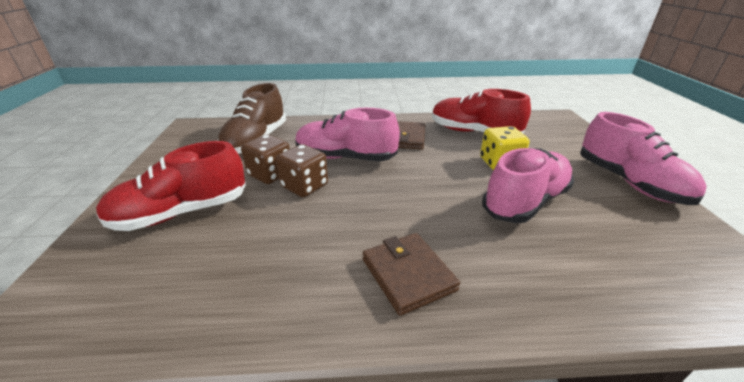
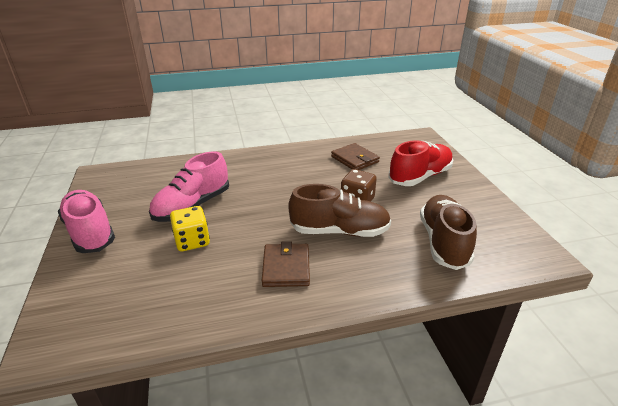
camera: 170 degrees right, 0 degrees up
(270, 174) = (392, 207): brown dice -> none
(345, 158) = (339, 231): pink shoe -> brown shoe
(408, 274) = (275, 164): brown wallet -> brown wallet (354, 159)
(474, 132) = (199, 289): red shoe -> none

